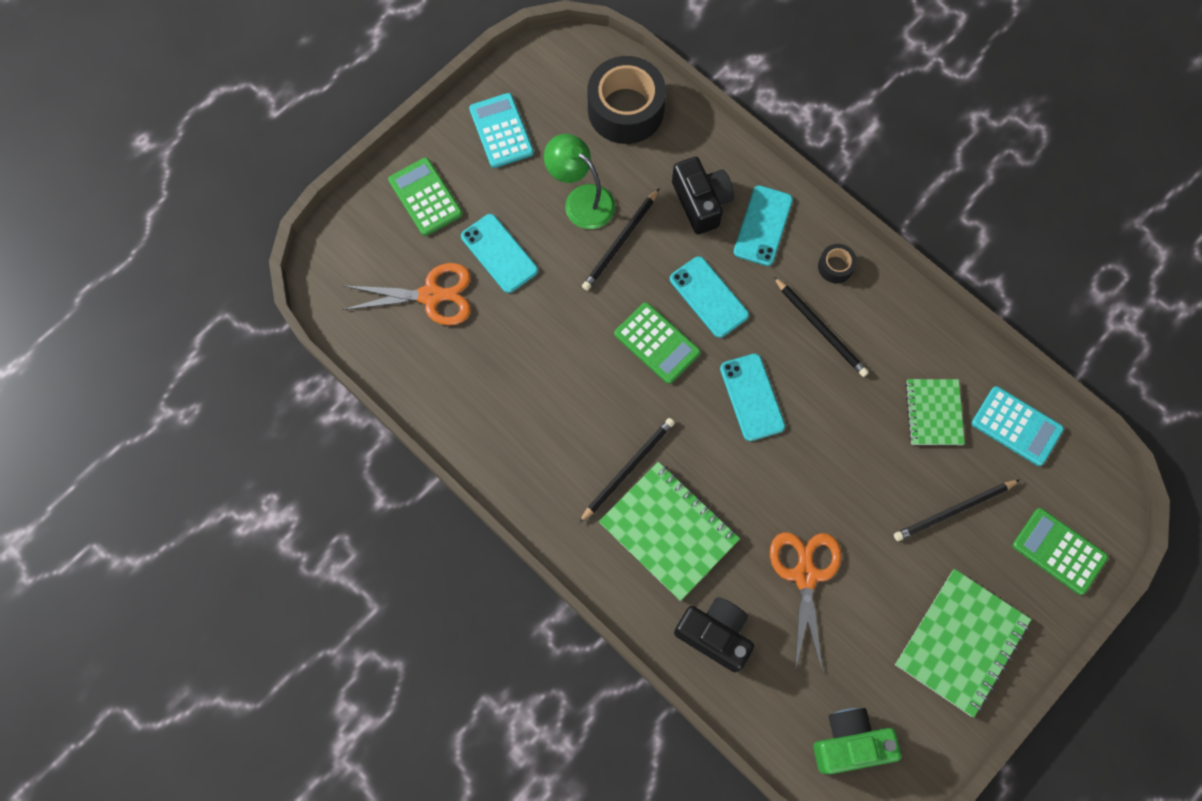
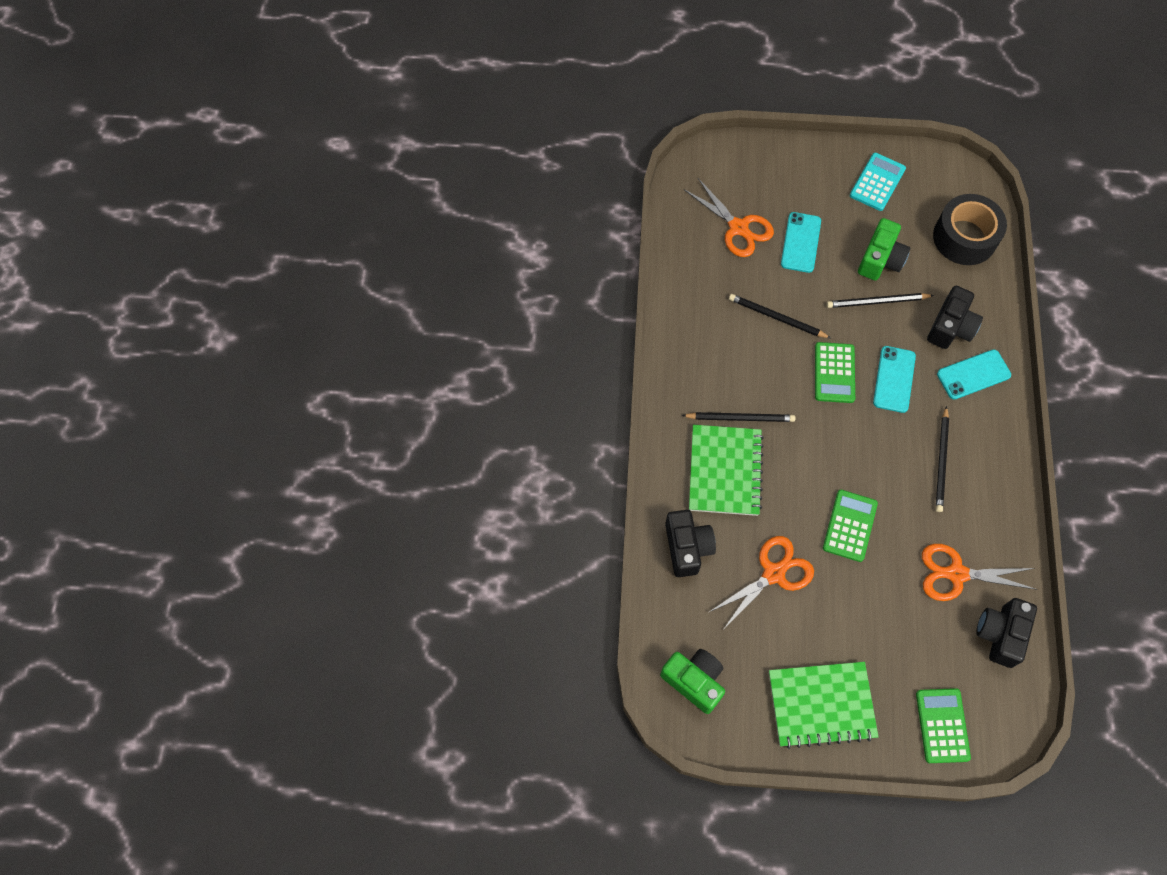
camera: 50 degrees right, 5 degrees down
(425, 197) = (794, 176): green calculator -> green calculator (849, 525)
(581, 200) = (880, 259): green lamp -> green camera
(752, 397) = (855, 454): turquoise phone -> none
(835, 267) = (992, 438): black tape -> none
(933, 413) = (956, 574): green notebook -> orange scissors
(953, 511) = (903, 635): black pencil -> black pencil (776, 317)
(1016, 426) = (1000, 634): turquoise calculator -> black camera

